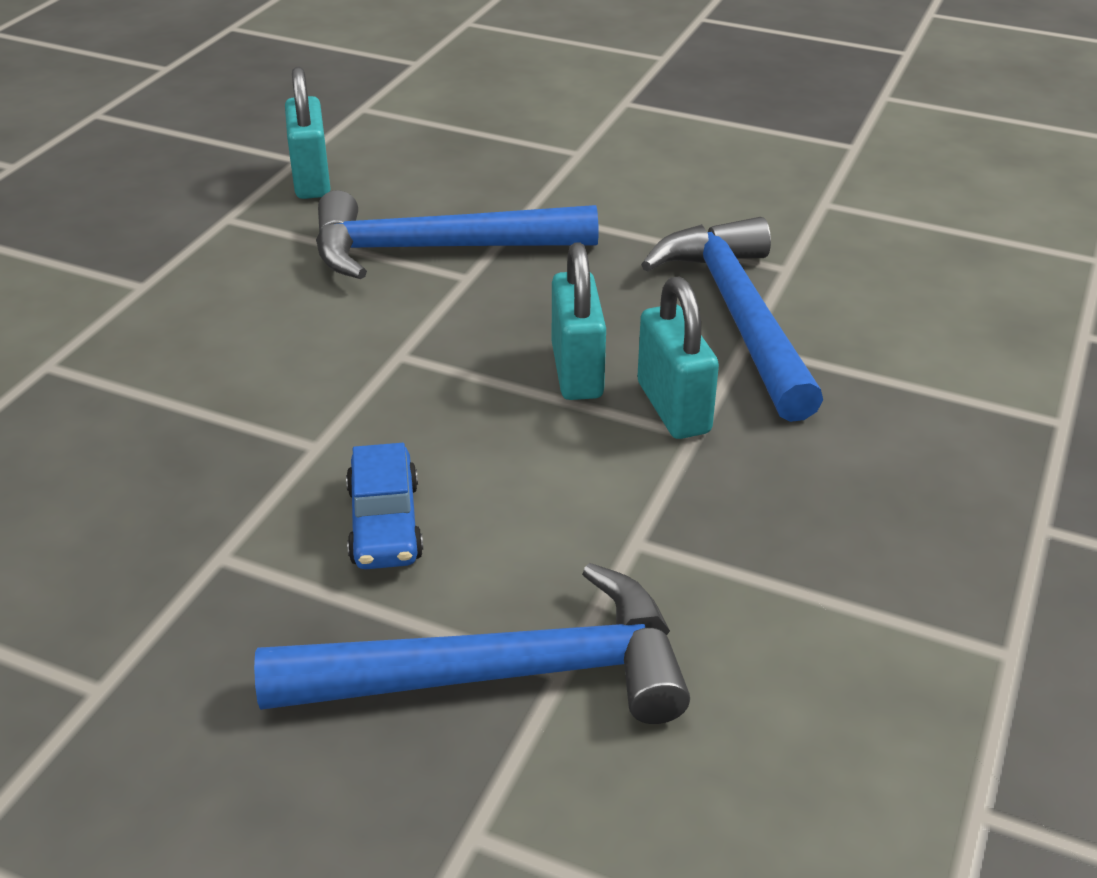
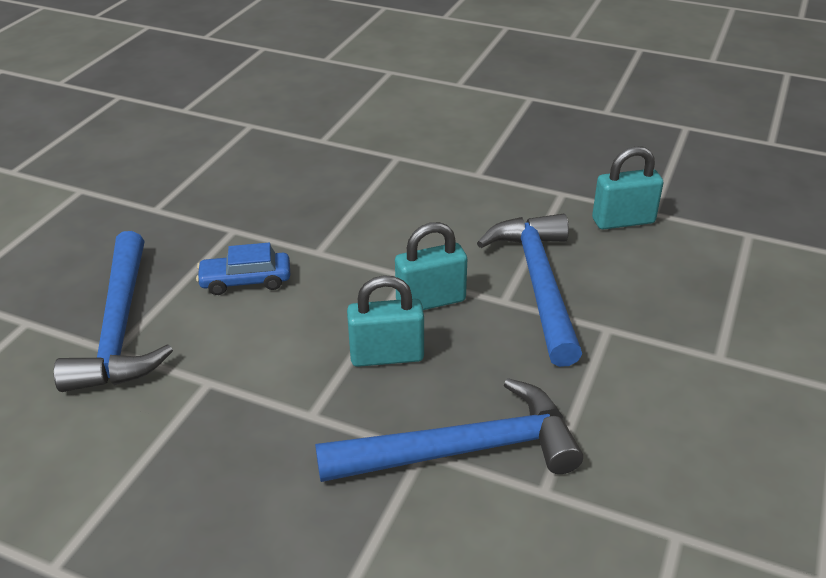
camera: 90 degrees right, 0 degrees up
(673, 408) = (341, 404): turquoise padlock -> turquoise padlock (430, 301)

